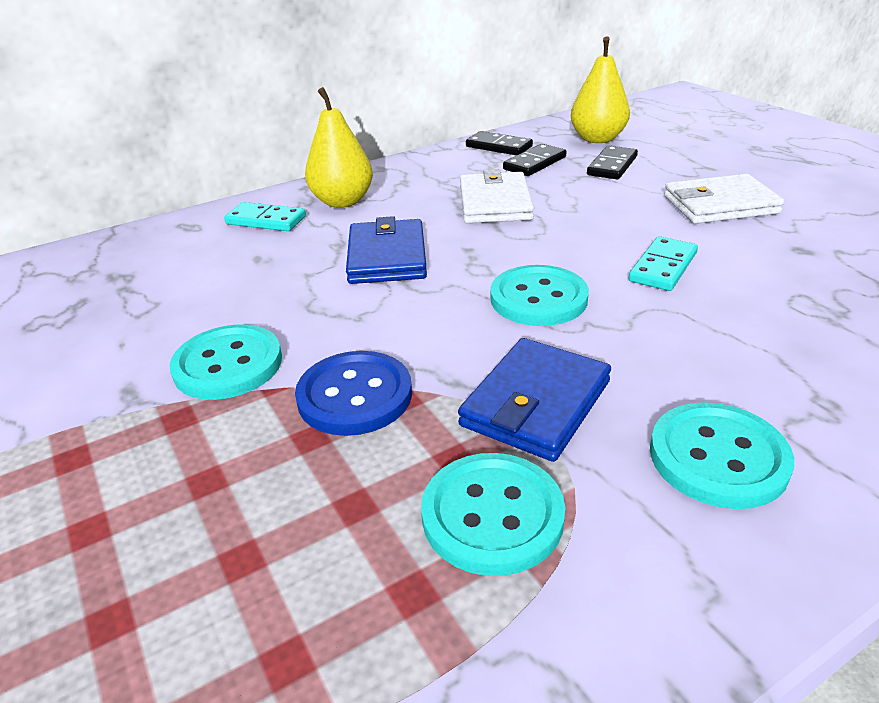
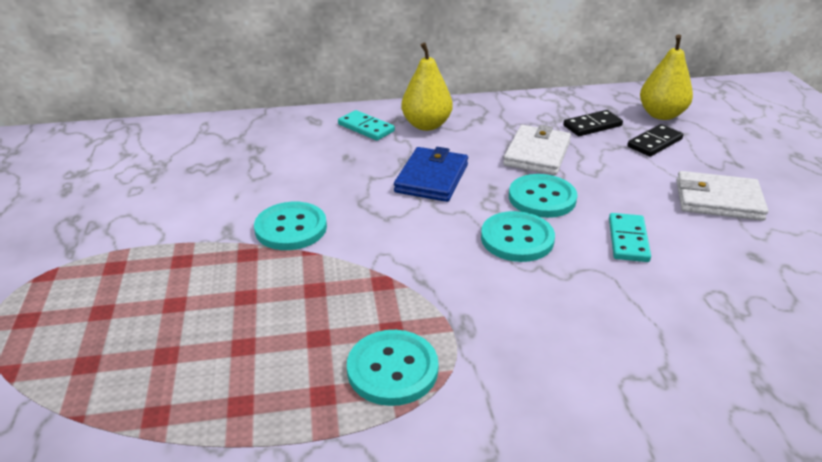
camera: 20 degrees right, 0 degrees up
(355, 396) = (355, 271): blue button -> none
(498, 147) = (573, 104): black domino -> none
(536, 403) = (464, 311): blue wallet -> none
(662, 267) = (628, 240): turquoise domino -> turquoise domino turned 45 degrees counterclockwise
(718, 457) = (559, 383): turquoise button -> turquoise button (542, 198)

